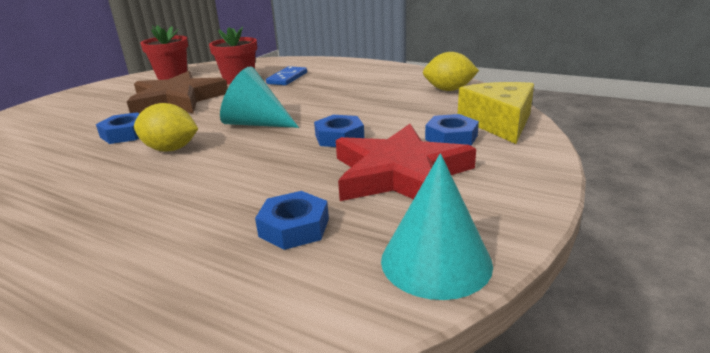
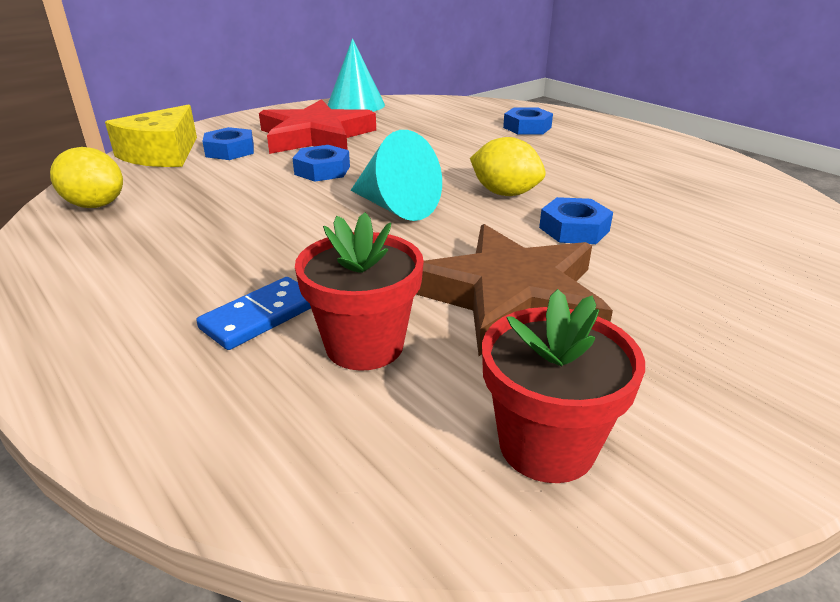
camera: 160 degrees left, 5 degrees up
(294, 227) = (415, 124): blue nut -> blue nut (527, 127)

